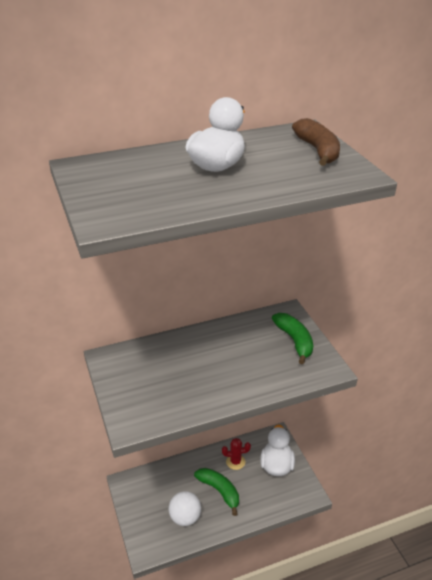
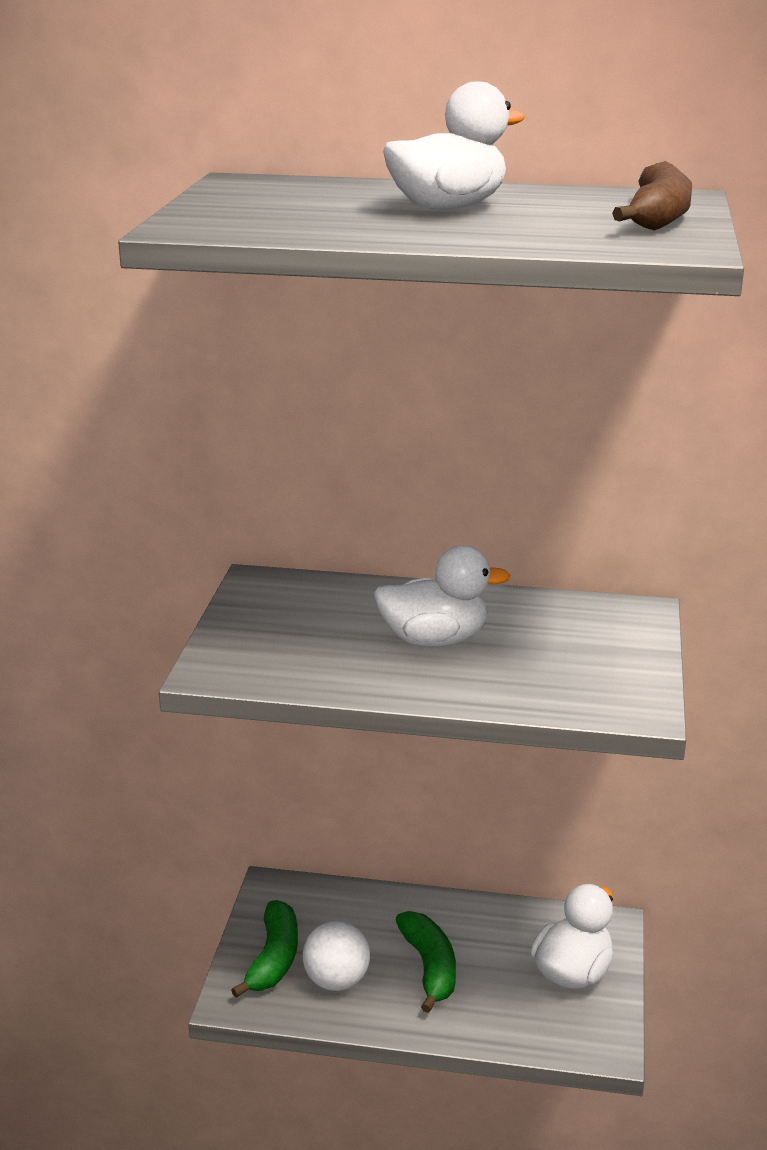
camera: 30 degrees right, 10 degrees down
(217, 363) = (434, 640): none -> white duck
(235, 462) = (495, 934): red cactus -> none
(294, 341) = (611, 652): green banana -> green banana (274, 959)

